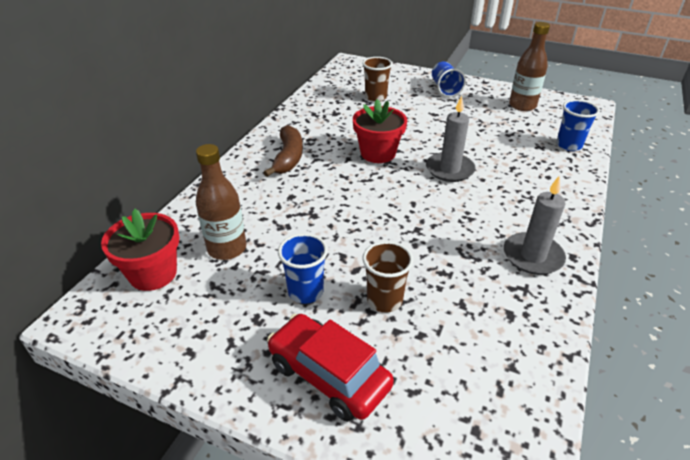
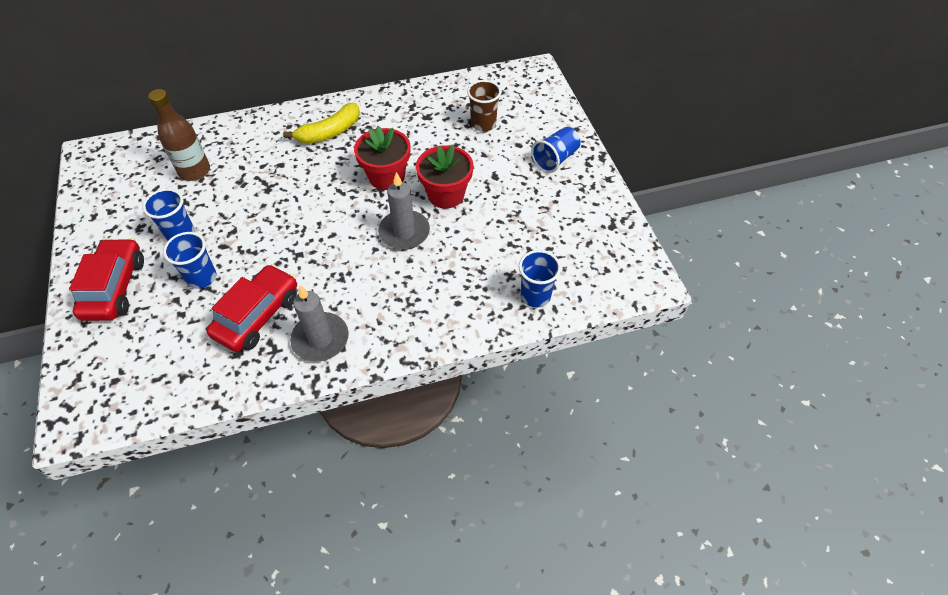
camera: 50 degrees right, 15 degrees up
(153, 273) = (145, 156): red flower pot -> red flower pot (446, 194)
(288, 157) = (329, 132): brown banana -> yellow banana
(384, 300) = (202, 278): brown cup -> blue cup
(471, 282) = (257, 315): none -> red car
(522, 106) = (584, 229): brown bottle -> none

